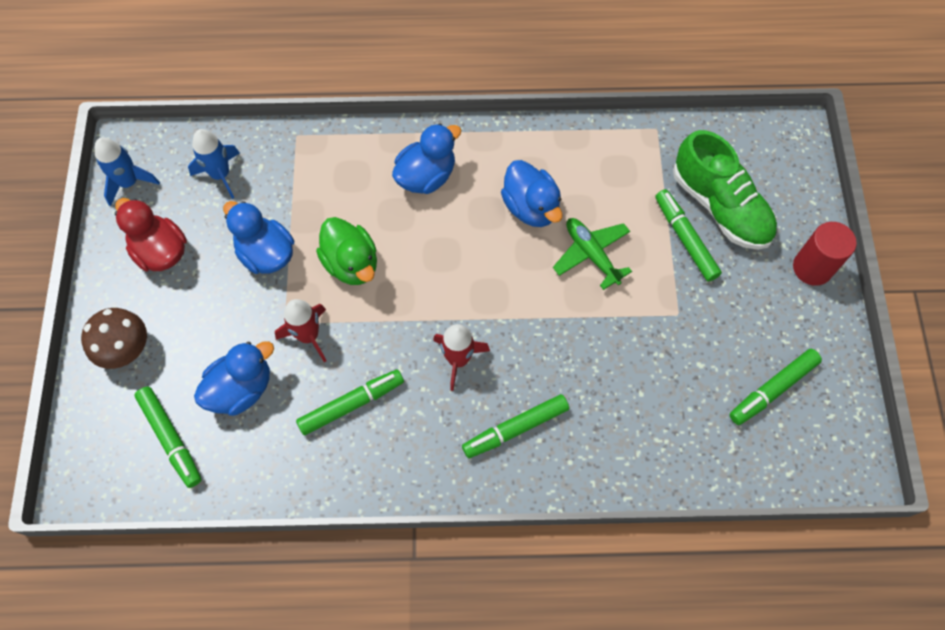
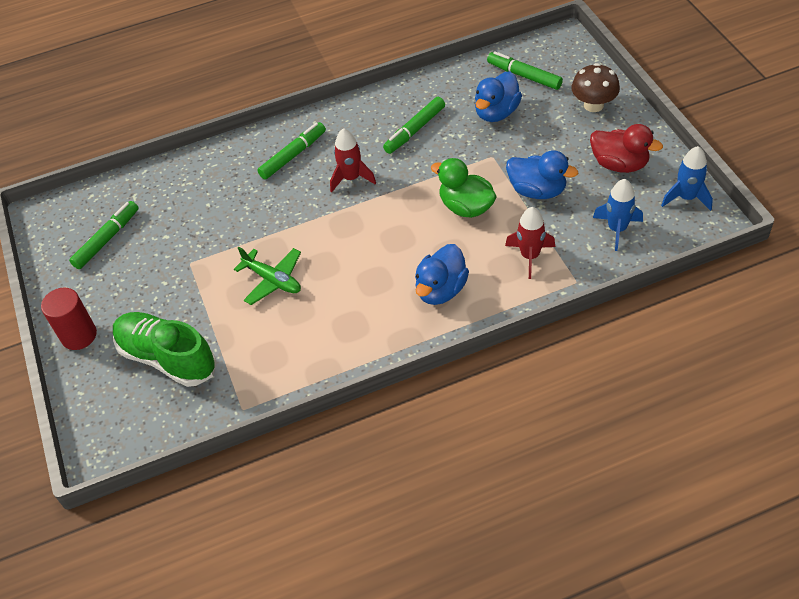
camera: 165 degrees right, 15 degrees down
(308, 336) = (469, 154): red rocket -> red rocket (530, 256)
(531, 207) = (337, 298): blue duck -> none
(685, 239) = (194, 320): green marker -> none

